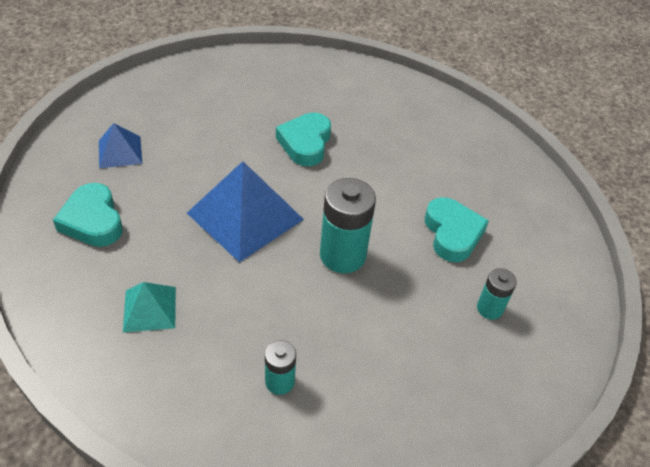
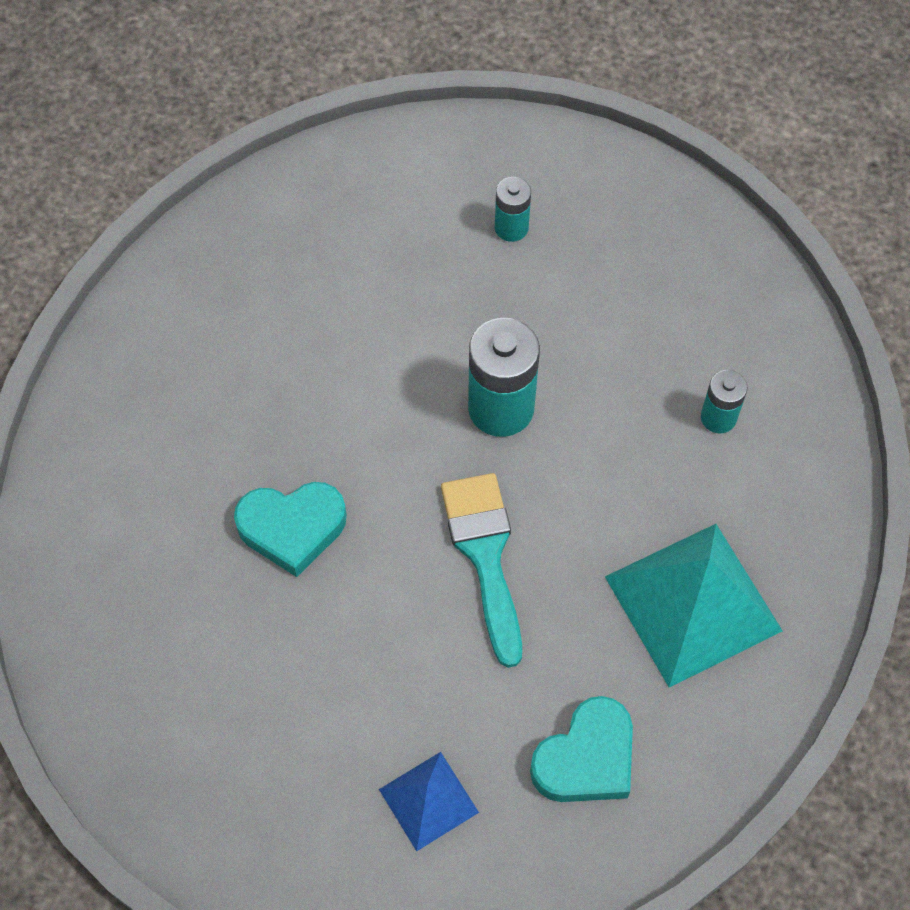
camera: 105 degrees left, 15 degrees up
(149, 309) = (693, 603): turquoise pyramid -> turquoise pyramid, size x1.88
(245, 216) = (484, 555): blue pyramid -> turquoise brush
(452, 233) = (402, 289): turquoise heart -> none

